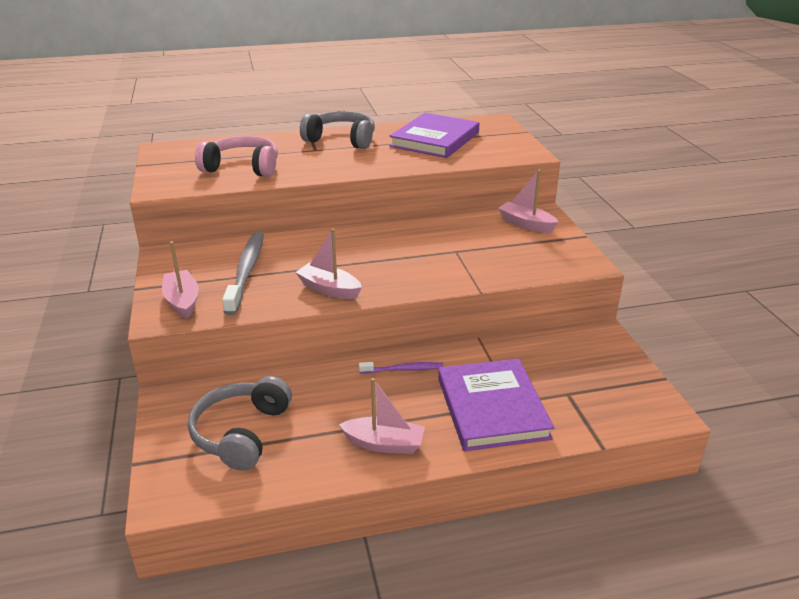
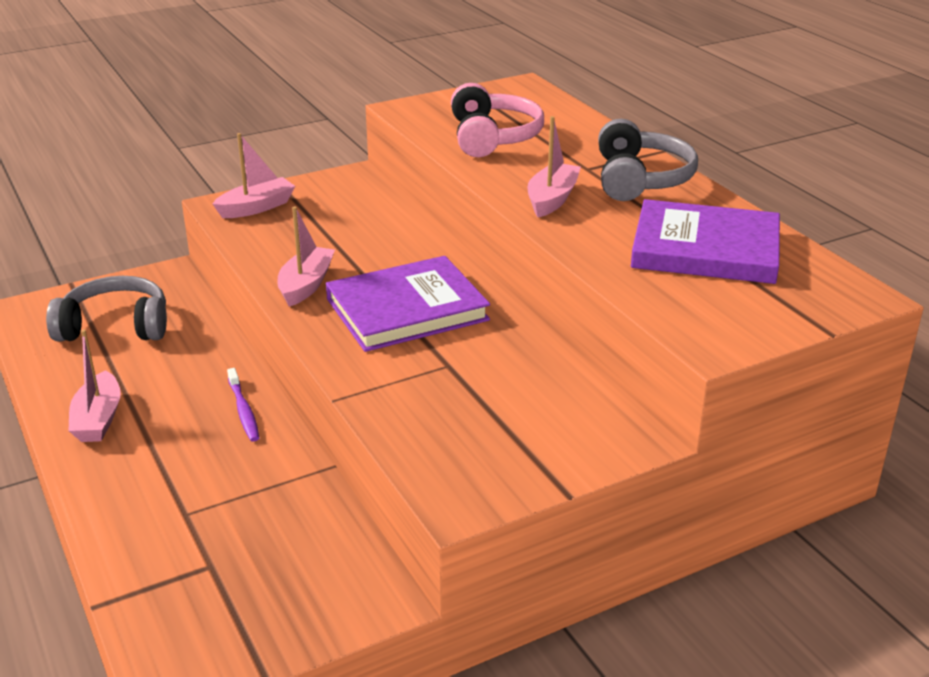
camera: 75 degrees right, 0 degrees up
(246, 272) = (330, 227): grey toothbrush -> none
(492, 408) = (170, 495): purple book -> purple book (407, 309)
(526, 224) = (578, 424): pink boat -> pink boat (552, 199)

